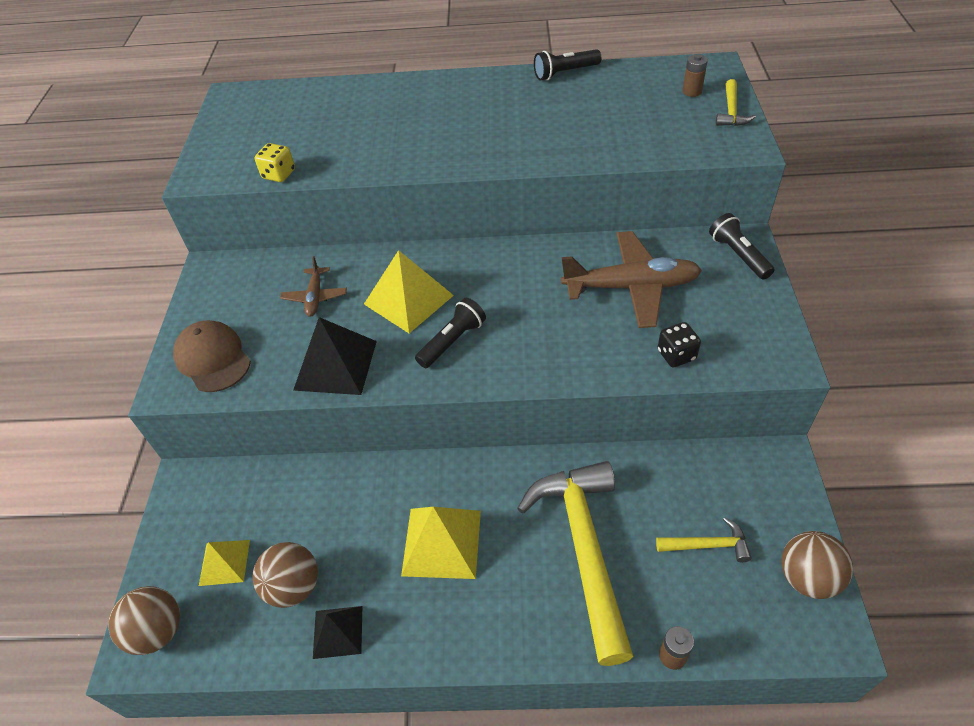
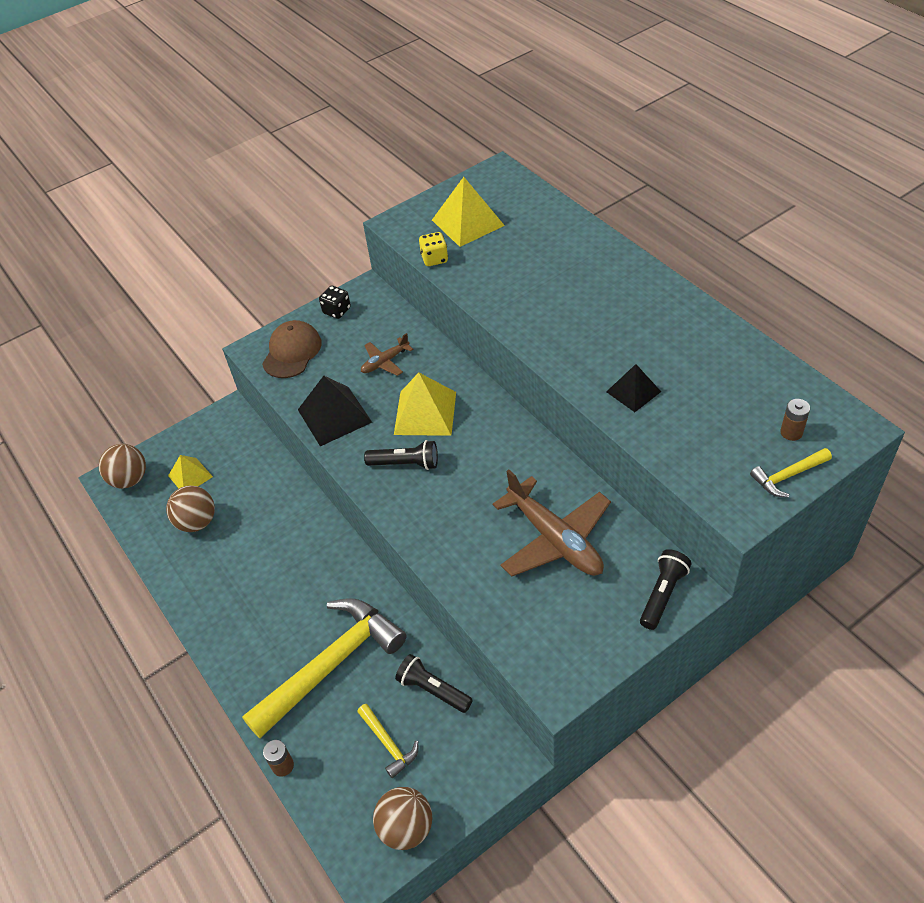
camera: 55 degrees right, 0 degrees up
(338, 631) = (183, 565): black pyramid -> black pyramid (633, 391)
(442, 542) = (279, 578): yellow pyramid -> yellow pyramid (467, 222)
(565, 73) = (728, 332): black flashlight -> black flashlight (433, 690)
(676, 355) = (502, 608): black dice -> black dice (337, 311)

